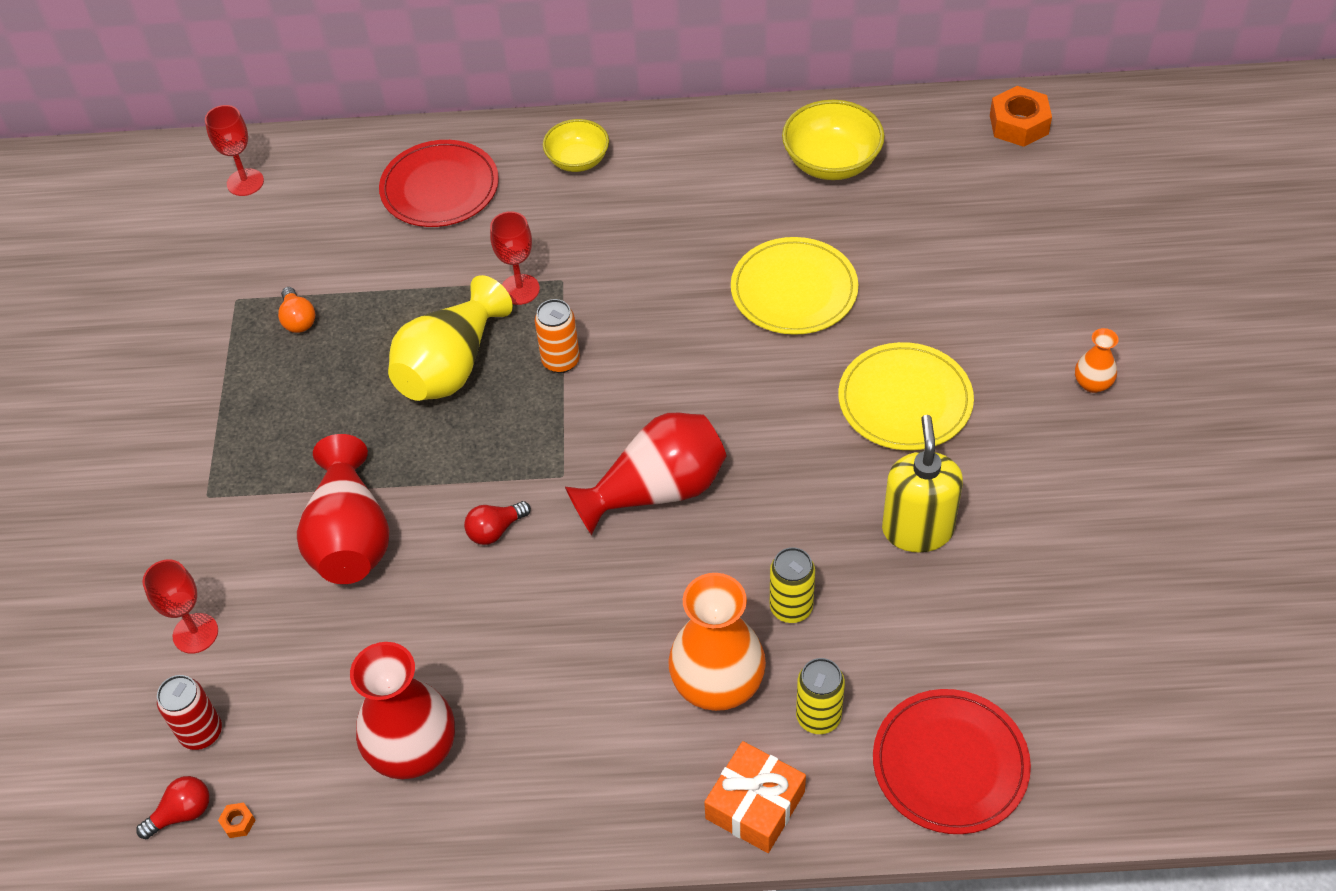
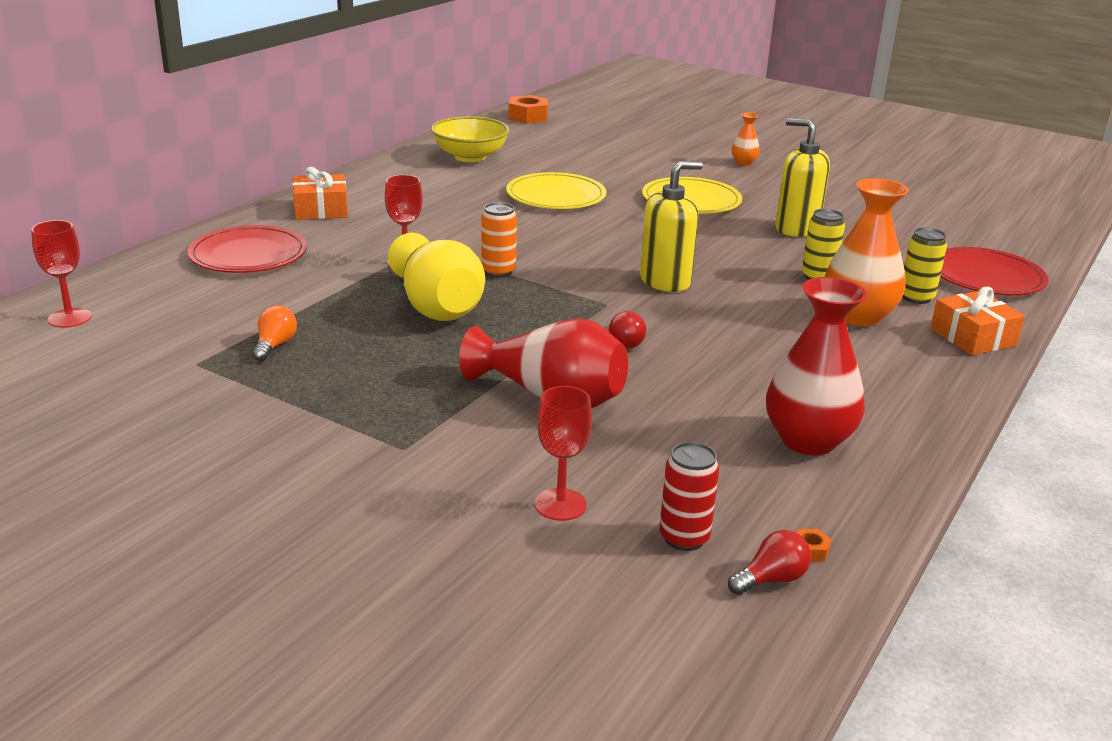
camera: 60 degrees left, 25 degrees down
(182, 813) = (771, 579): red light bulb -> red light bulb turned 60 degrees clockwise
(298, 319) = (275, 345): orange light bulb -> orange light bulb turned 90 degrees counterclockwise
(578, 160) = (321, 210): yellow bowl -> orange gift
(657, 490) = (665, 281): red vase -> yellow soap dispenser

